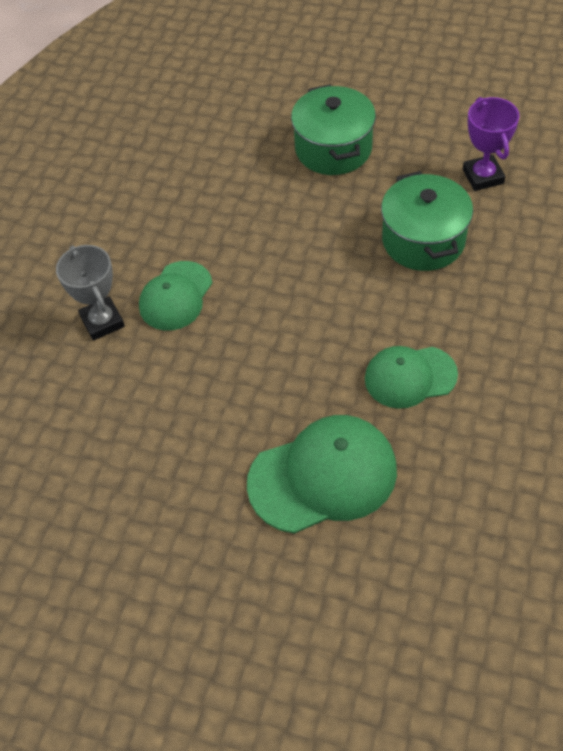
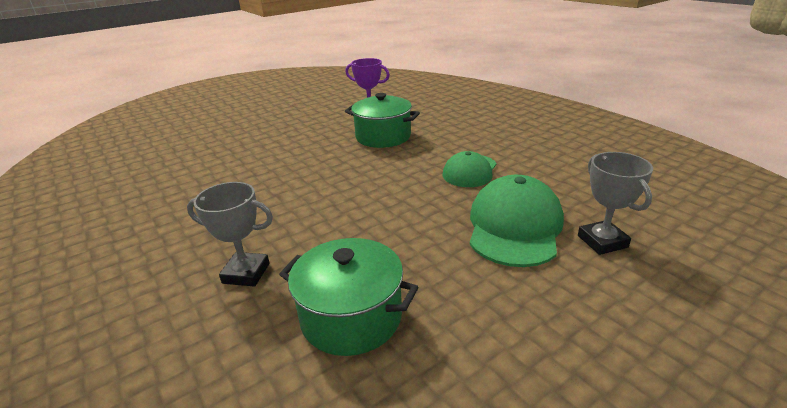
camera: 55 degrees left, 25 degrees down
(176, 296) = (283, 228): green cap -> none
(333, 149) = (280, 138): green pot -> green pot (351, 317)
(354, 564) = (602, 241): none -> grey trophy

